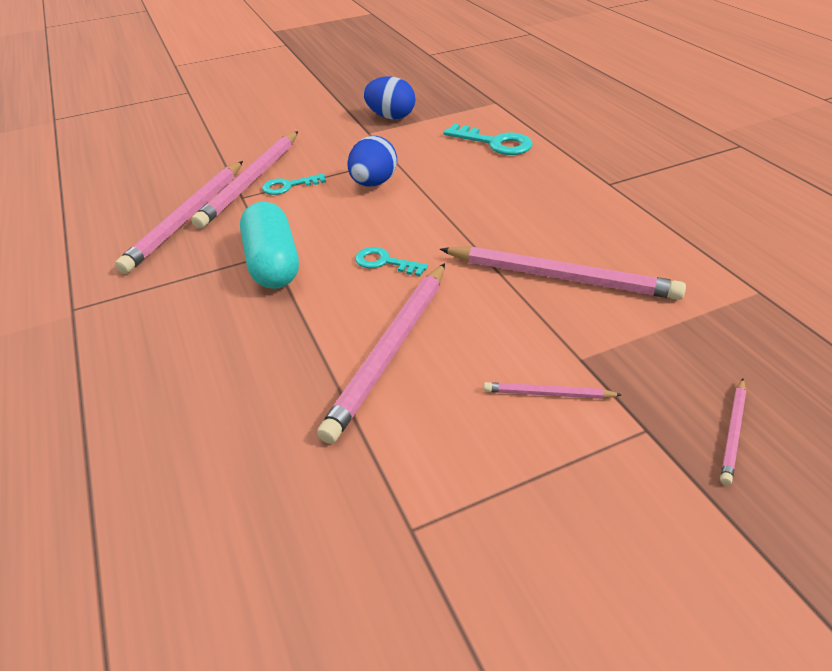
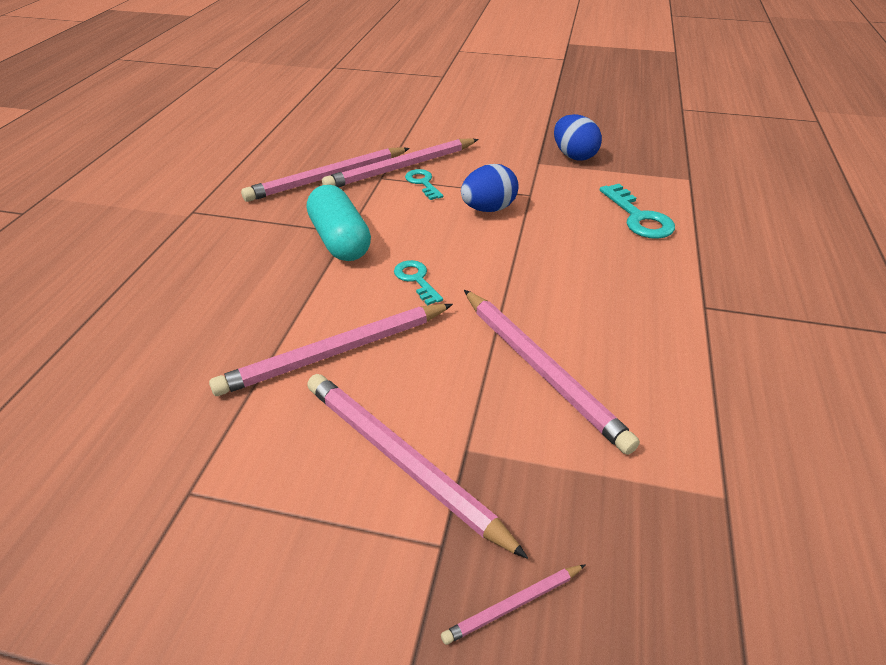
camera: 35 degrees right, 0 degrees up
(273, 263) = (340, 240): turquoise capsule -> turquoise capsule turned 45 degrees counterclockwise
(289, 186) = (423, 183): turquoise key -> turquoise key turned 45 degrees clockwise
(548, 394) = (402, 461): pink pencil -> pink pencil, size x2.17

